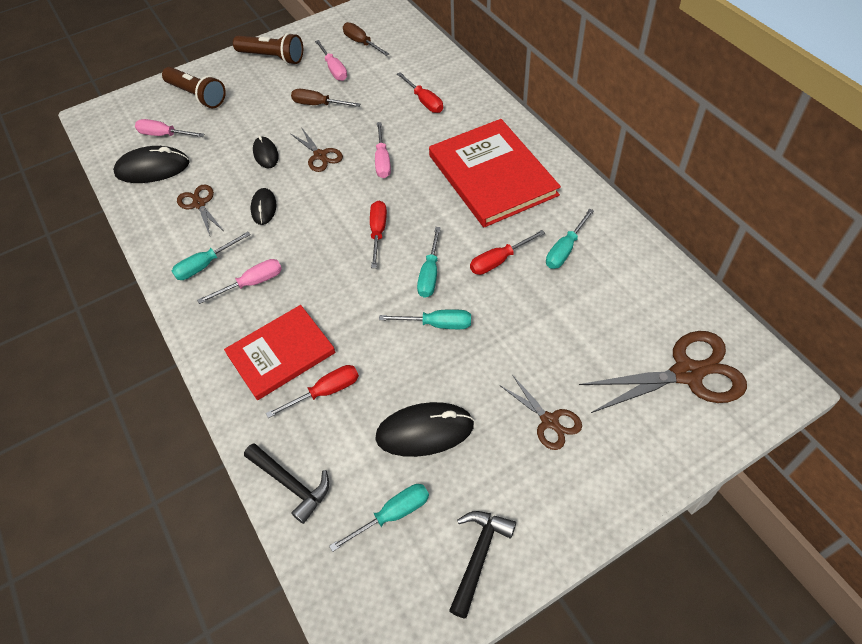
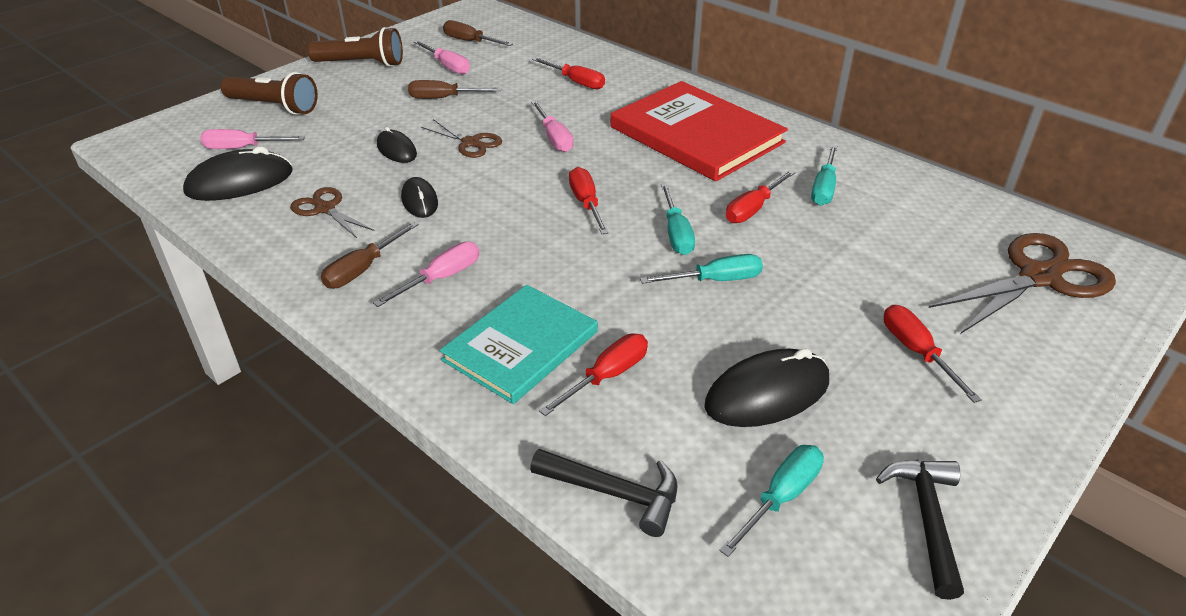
camera: 20 degrees left, 15 degrees down
(205, 265) = (363, 269): turquoise screwdriver -> brown screwdriver
(281, 353) = (521, 346): red book -> turquoise book
(549, 421) = (916, 352): brown scissors -> red screwdriver

